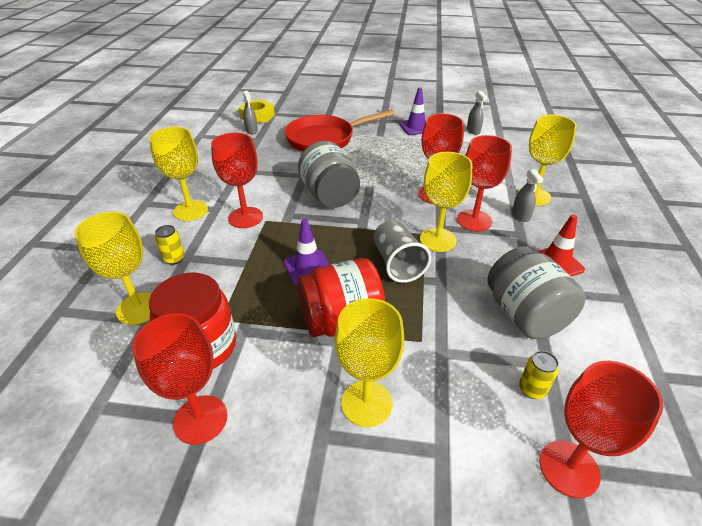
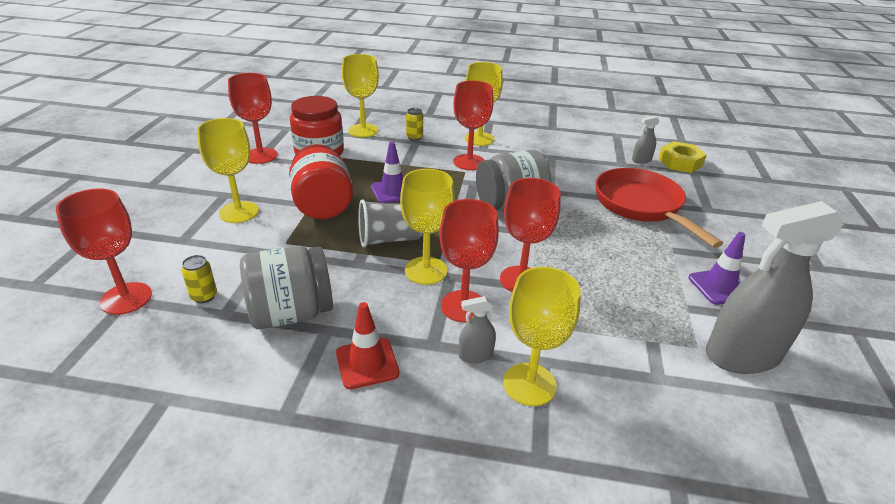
camera: 90 degrees right, 5 degrees down
(473, 130) = (742, 355): grey spray bottle -> grey spray bottle, size x2.37

